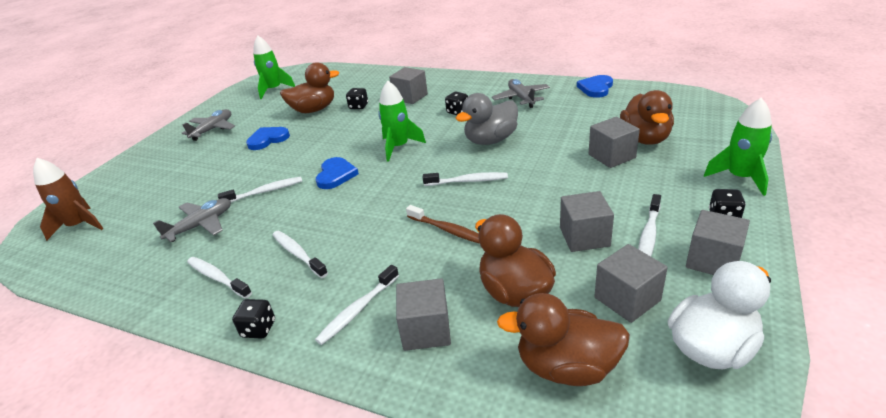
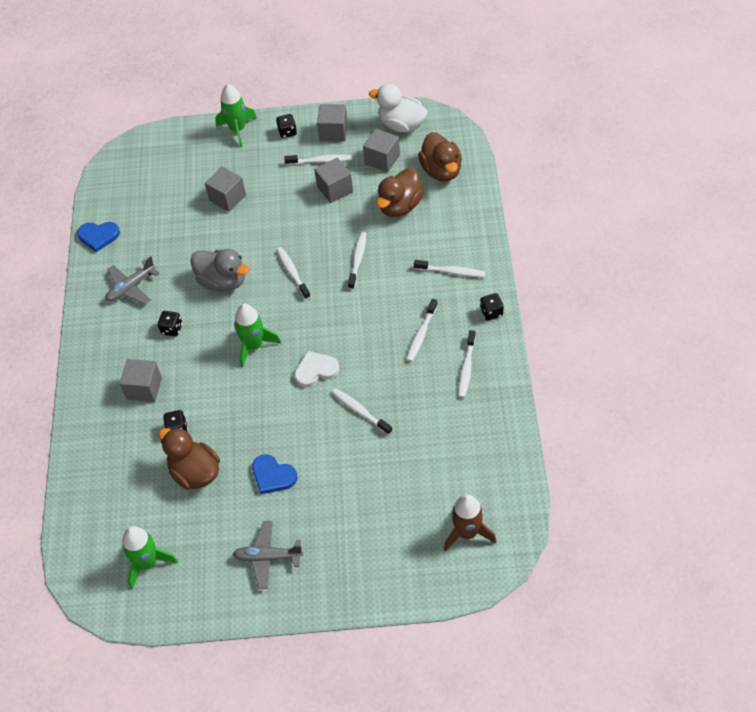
camera: 115 degrees left, 20 degrees up
(201, 225) = (422, 427): grey plane -> none
(336, 175) = (316, 370): blue heart -> white heart
(426, 330) = (448, 233): grey cube -> none
(448, 230) = (357, 260): brown toothbrush -> white toothbrush
(645, 139) = (194, 184): brown duck -> none

